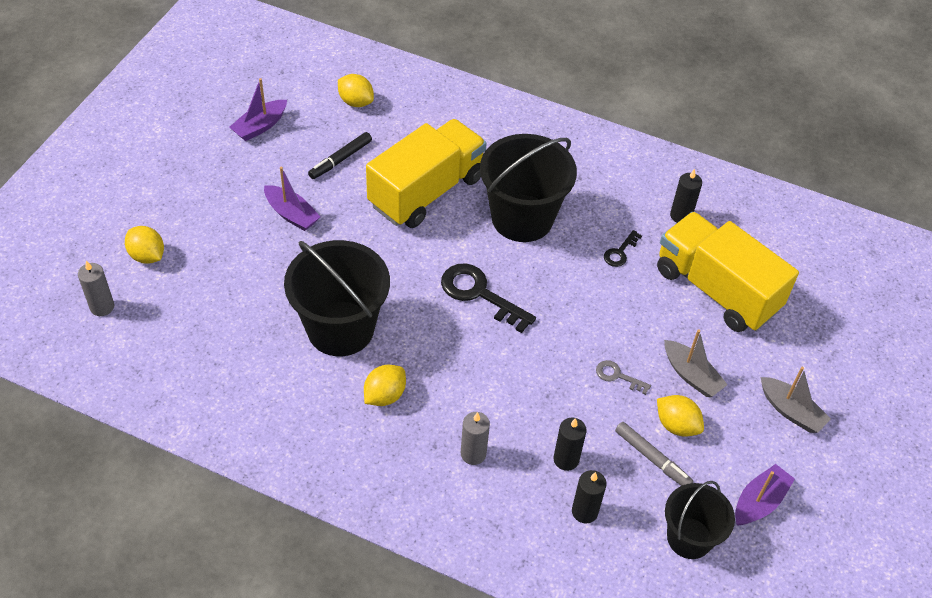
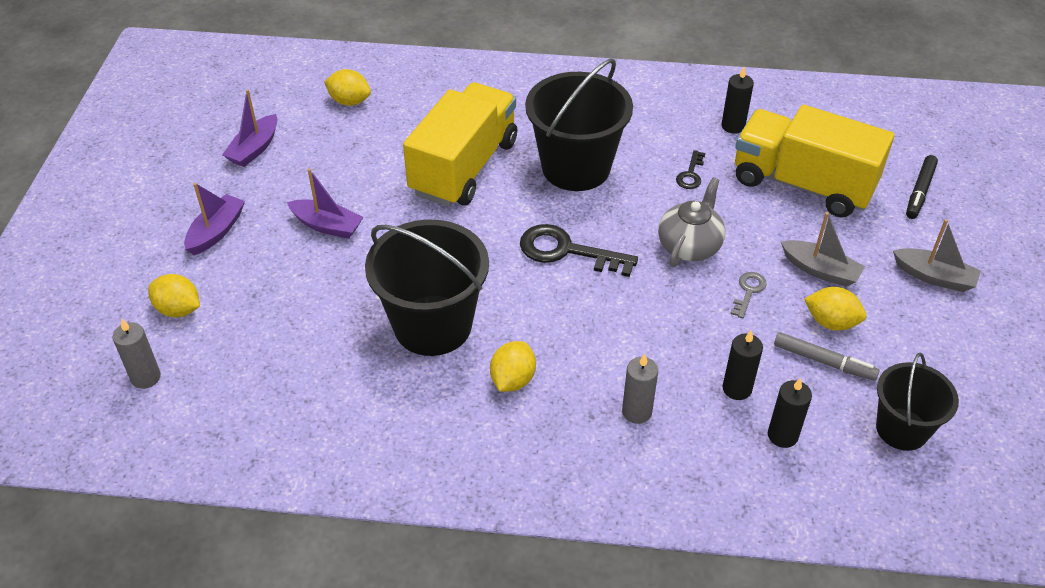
camera: 15 degrees left, 5 degrees down
(341, 159) = (358, 159): black marker -> black marker (920, 191)
(587, 319) = (690, 246): none -> grey teapot
(618, 376) = (748, 292): grey key -> grey key turned 105 degrees clockwise
(759, 502) = (951, 372): purple boat -> purple boat (216, 231)

